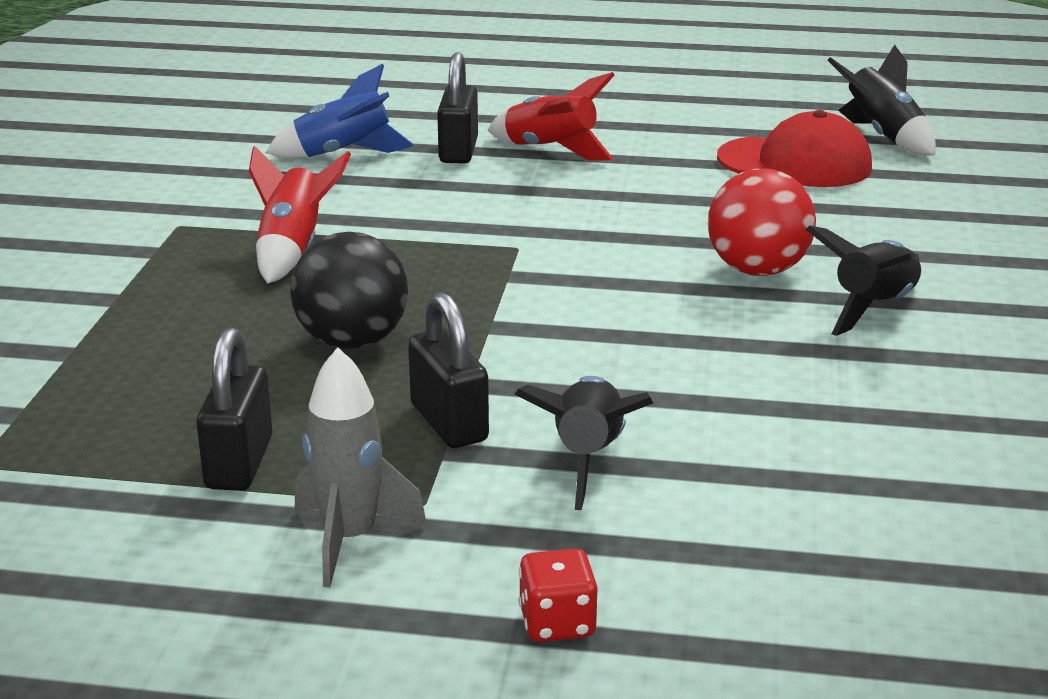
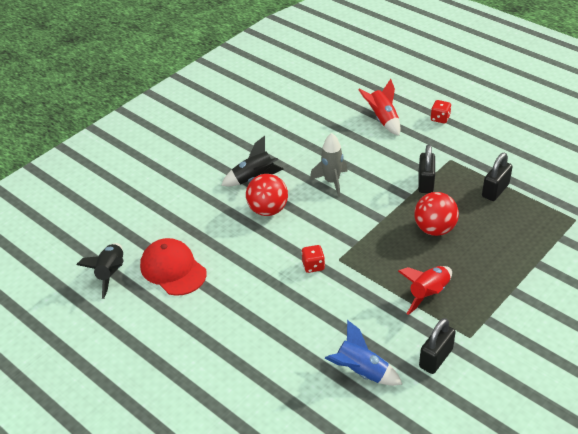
camera: 145 degrees left, 15 degrees up
(350, 539) = (476, 155): grey rocket -> grey rocket (332, 182)
(352, 342) = (434, 229): black ball -> red ball
(458, 151) = (304, 348): black padlock -> black padlock (435, 358)
(551, 150) = (262, 329): red rocket -> red rocket (383, 120)
(556, 227) = (313, 266): none -> red dice
(588, 458) = (396, 157): black rocket -> none

